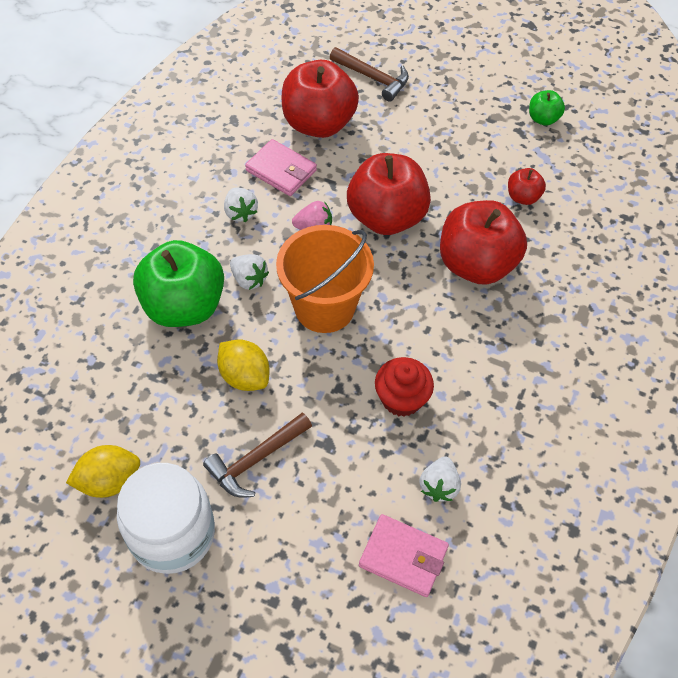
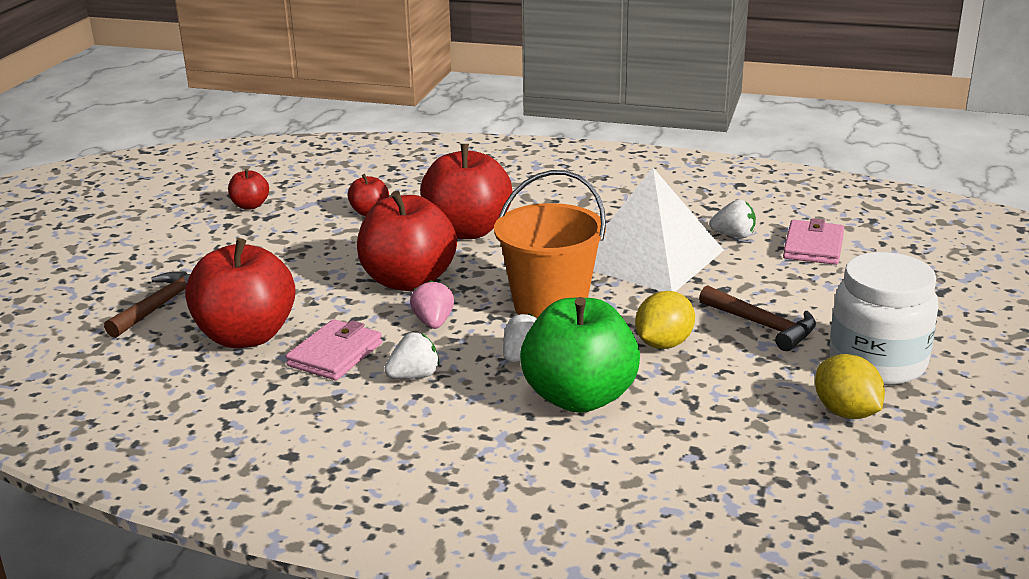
camera: 95 degrees left, 30 degrees down
(401, 398) = (649, 257): red cupcake -> white pyramid
(543, 119) = (250, 206): green apple -> red apple

